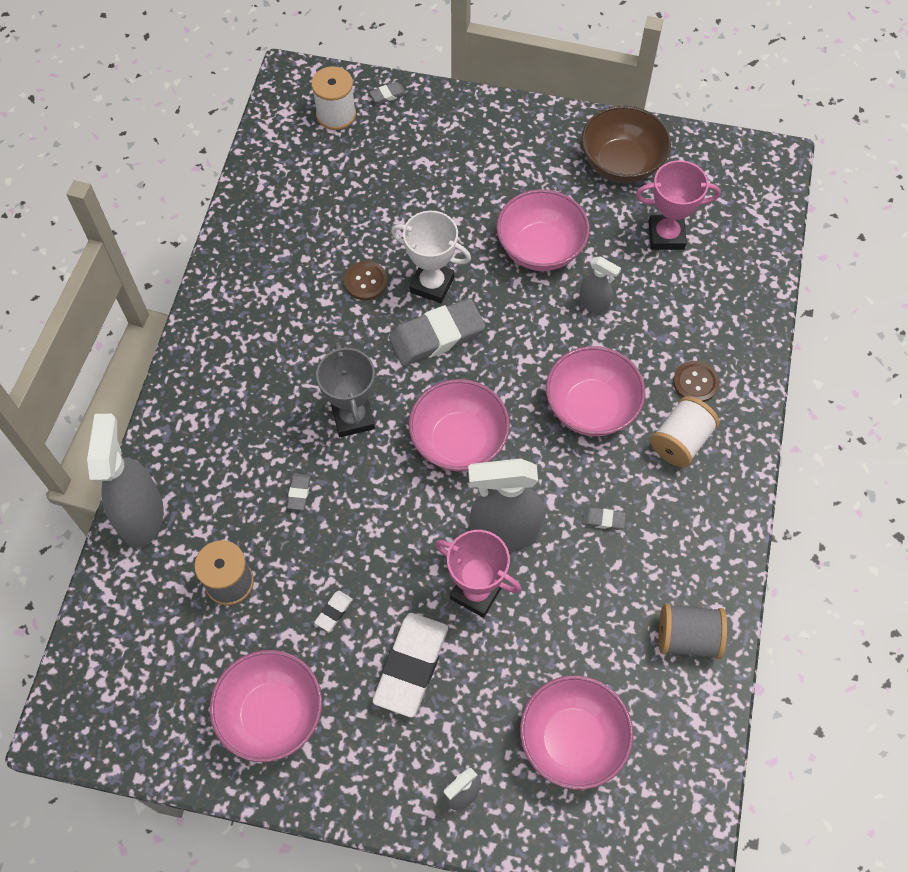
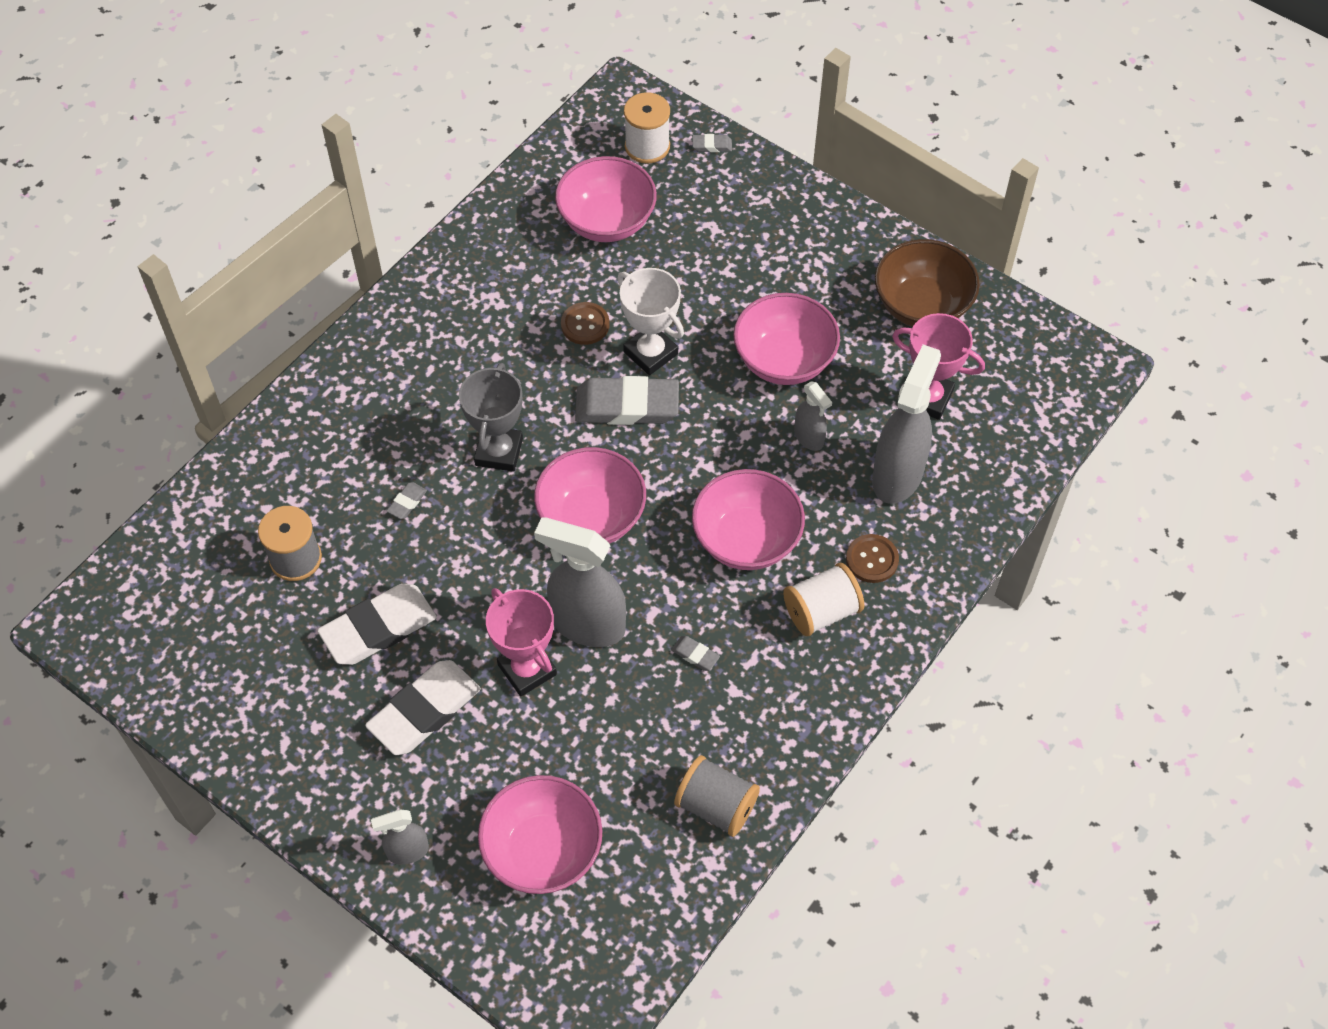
camera: 25 degrees right, 5 degrees down
(142, 516) = (247, 462): grey spray bottle -> grey spray bottle (897, 475)
(272, 714) = (269, 697): pink bowl -> pink bowl (607, 221)
(334, 612) = (378, 628): white eraser -> white eraser, size x2.37

